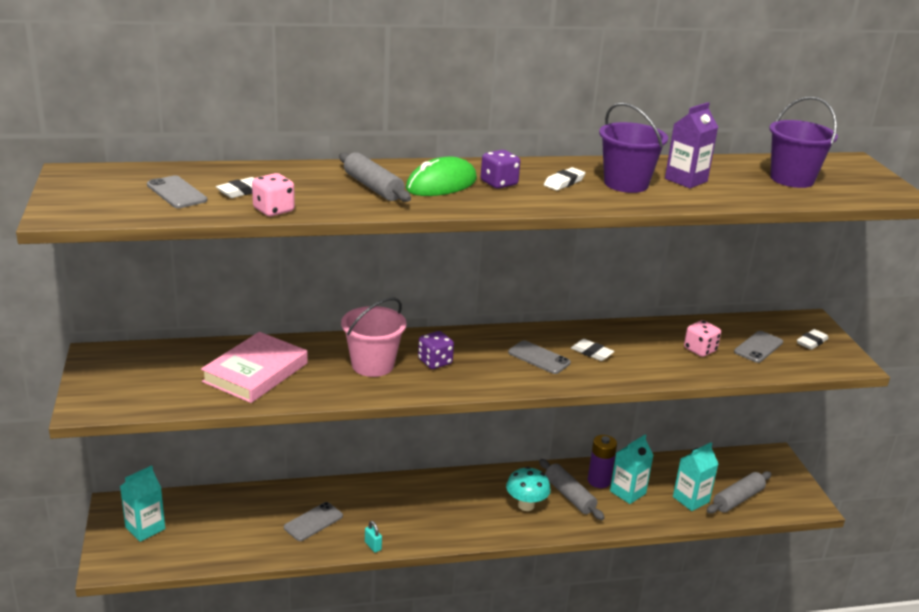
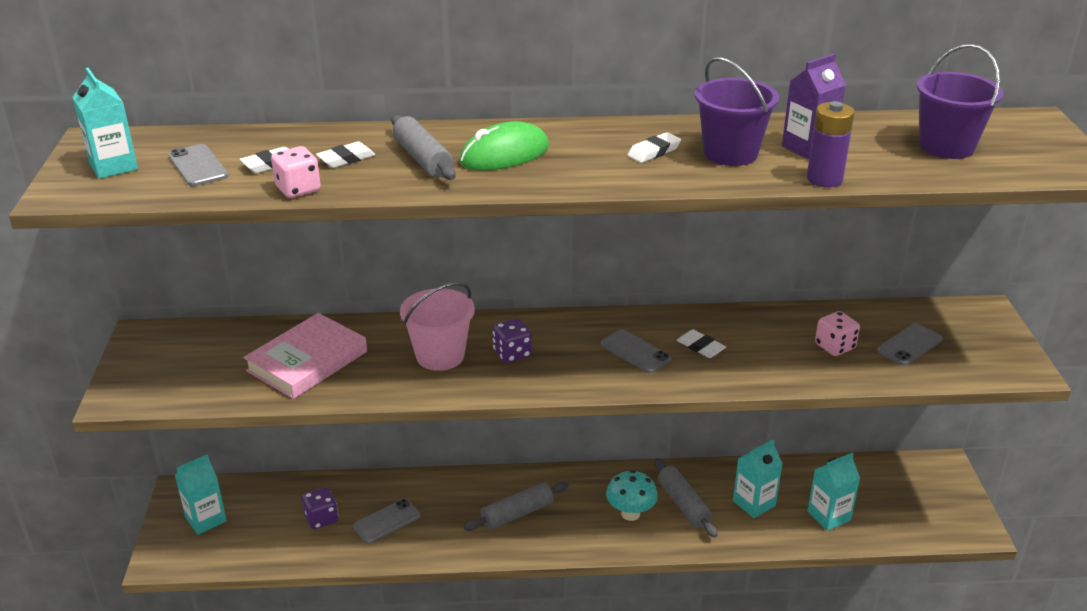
camera: 10 degrees right, 5 degrees up
(99, 193) = (113, 166): none -> turquoise carton
(373, 546) = (447, 554): turquoise padlock -> none
(499, 183) = (574, 153): purple dice -> purple dice (321, 518)
(598, 481) = (722, 487): purple battery -> purple battery (824, 179)
(738, 499) = (887, 518): grey rolling pin -> grey rolling pin (517, 514)
(811, 342) = (980, 340): white eraser -> white eraser (346, 159)

